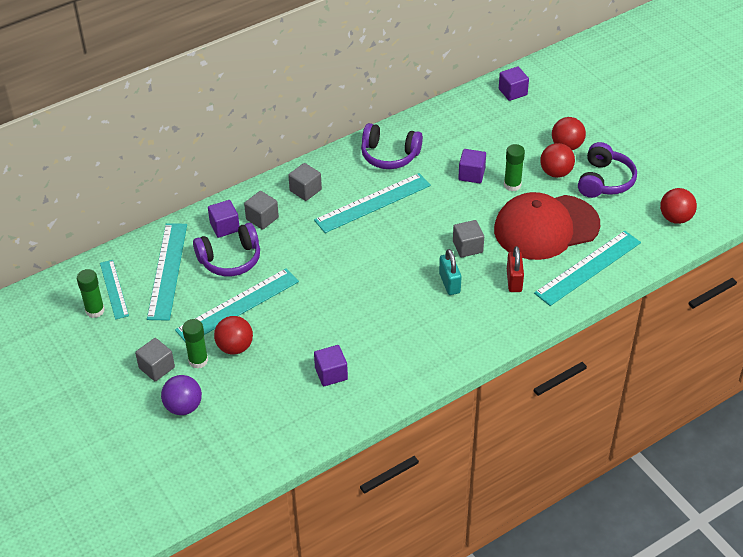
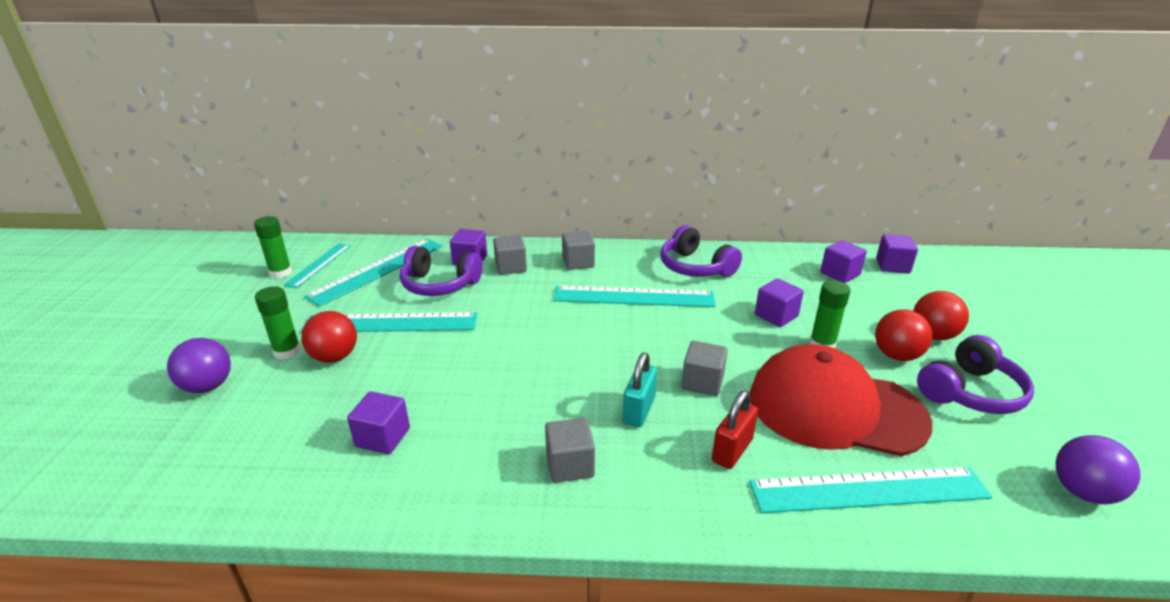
camera: 35 degrees right, 15 degrees down
(157, 368) = (247, 339): grey cube -> grey cube (570, 465)
(485, 116) = (840, 274): none -> purple cube
(675, 218) = (1082, 492): red ball -> purple ball

